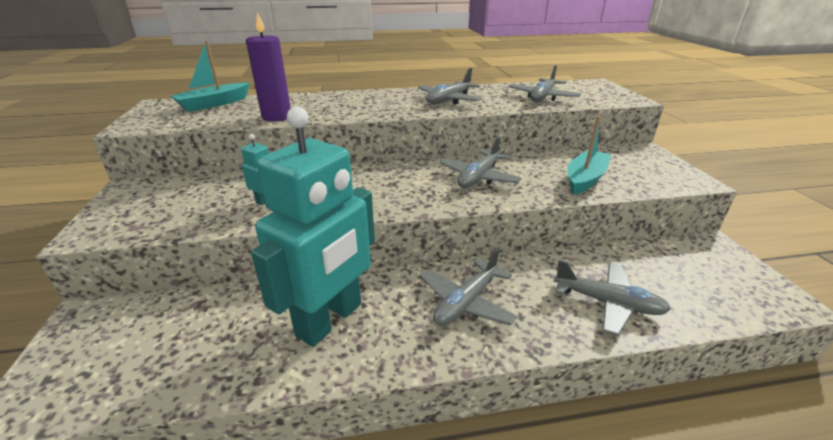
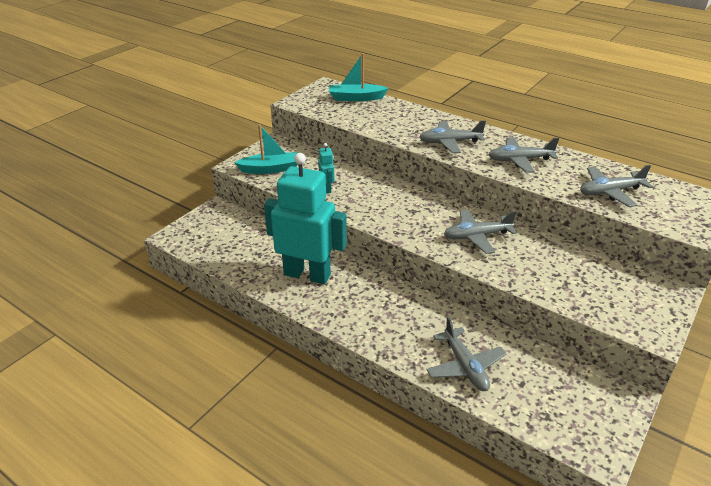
camera: 45 degrees right, 5 degrees up
(277, 117) = (377, 127): purple candle -> none
(330, 320) = (307, 274): turquoise robot -> turquoise robot turned 150 degrees counterclockwise
(466, 302) = (383, 310): grey plane -> grey plane (450, 142)
(585, 179) = (556, 280): turquoise boat -> turquoise boat (270, 169)

